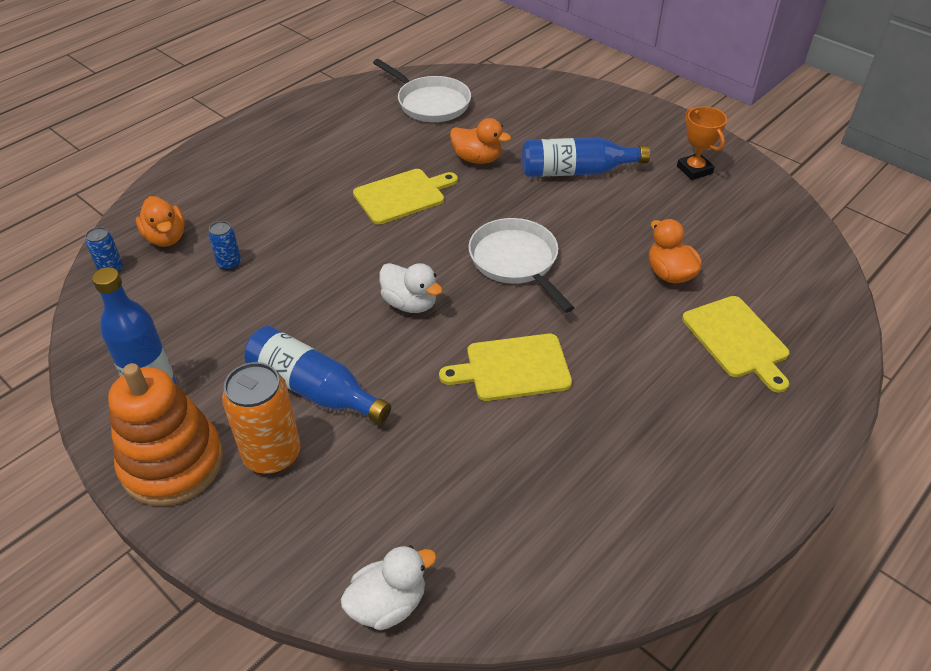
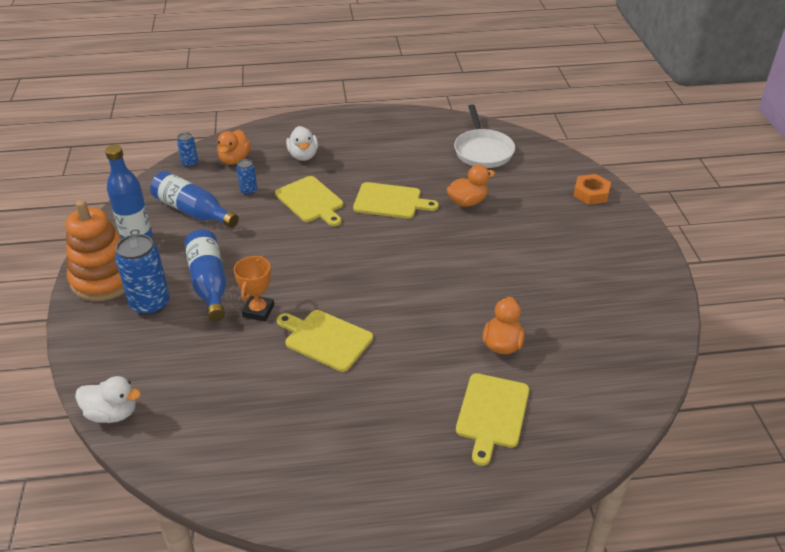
camera: 40 degrees right, 5 degrees down
(272, 454) = (150, 304): orange can -> blue can
(317, 238) = (310, 201): none -> yellow cutting board
(410, 303) = (315, 267): white duck -> white duck (303, 156)
(477, 159) = (467, 202): orange duck -> orange duck turned 90 degrees counterclockwise
(516, 262) = (409, 279): white pan -> none
(573, 98) = (591, 193): none -> orange nut
(576, 171) = (526, 243): blue bottle -> blue bottle (193, 211)
(694, 170) = (619, 287): orange trophy -> orange trophy (258, 311)

